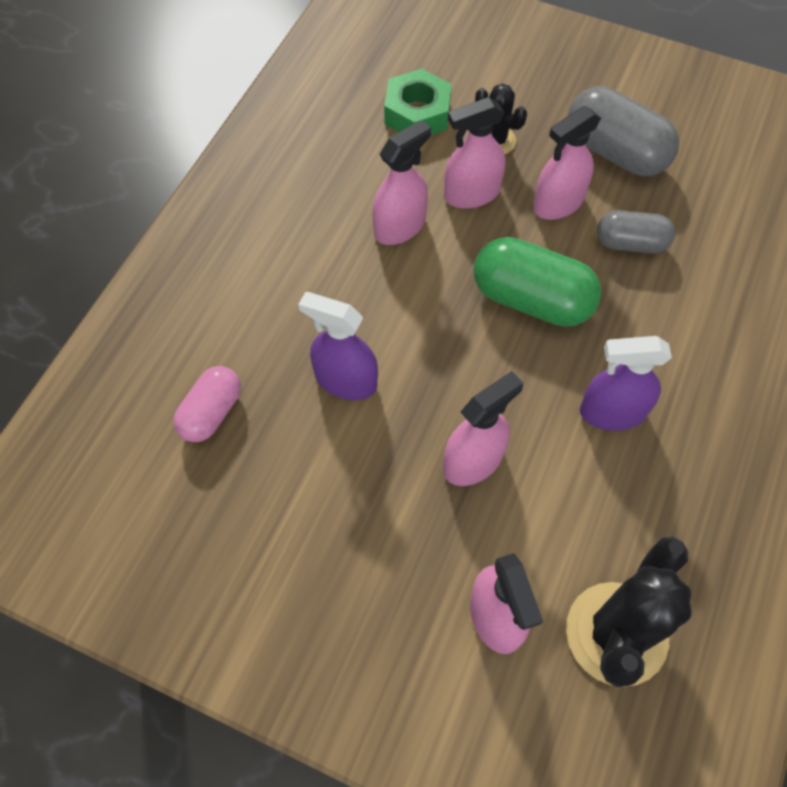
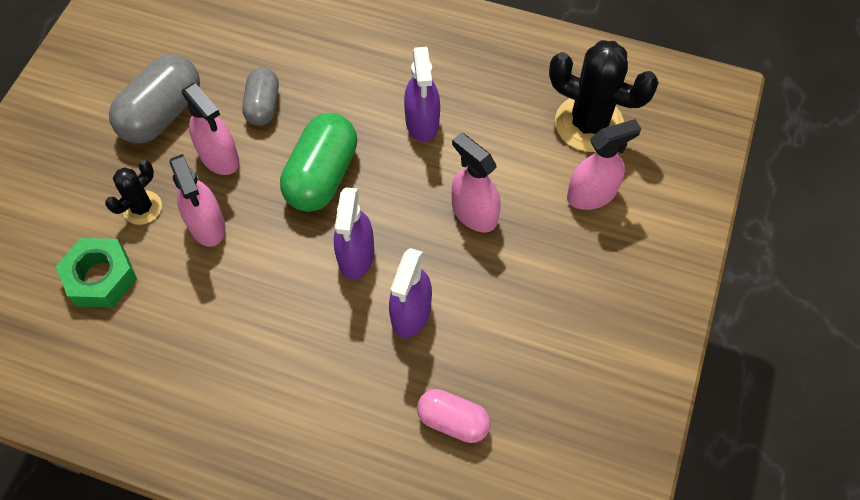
camera: 95 degrees left, 0 degrees up
(400, 227) = (244, 282): pink spray bottle -> none
(423, 329) = (356, 256): none -> purple spray bottle

